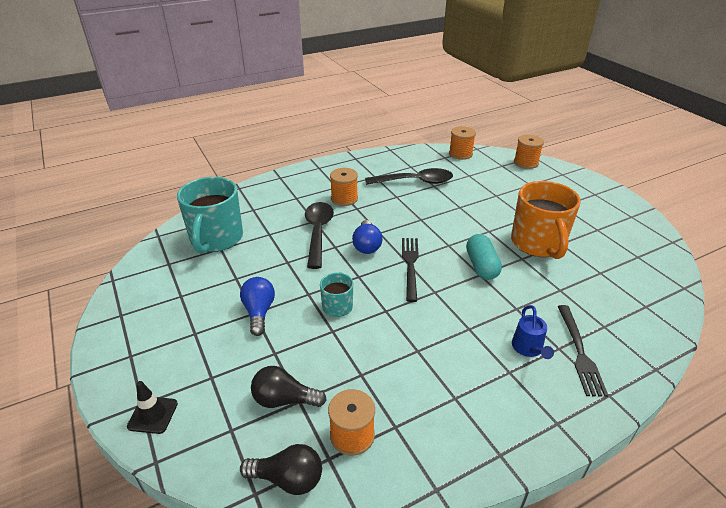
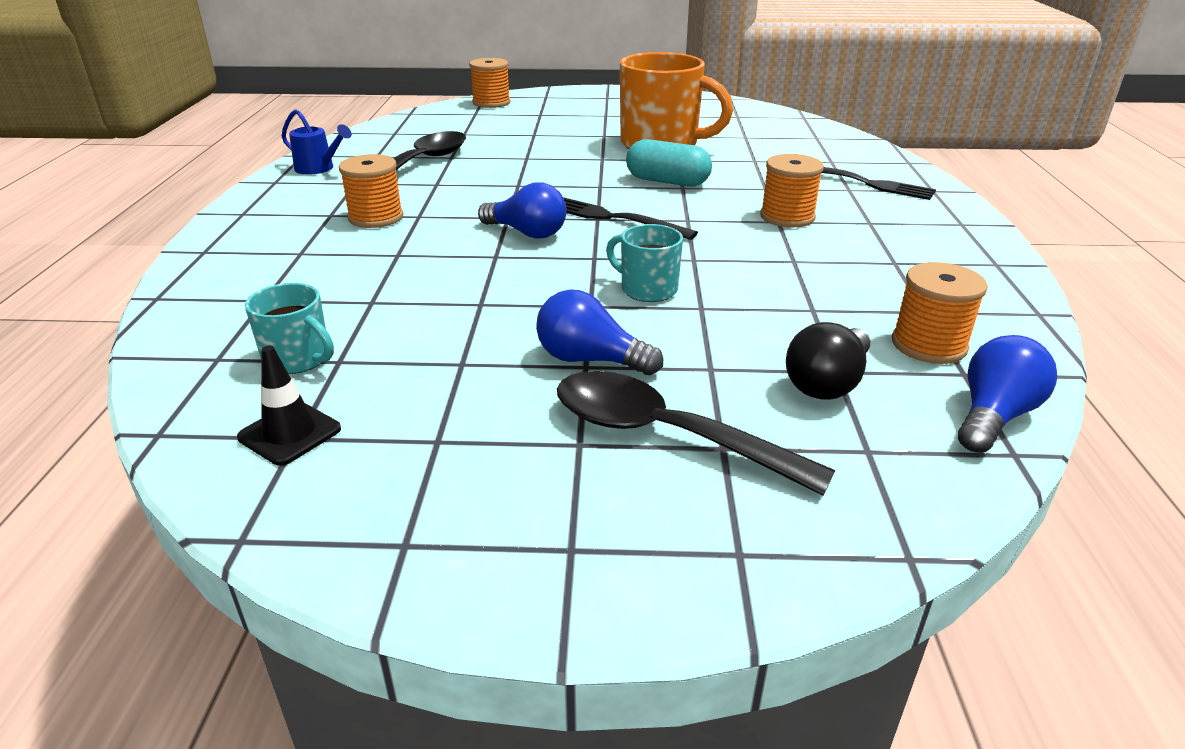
camera: 60 degrees left, 5 degrees down
(153, 415) = (781, 541): black traffic cone -> black traffic cone (290, 433)
(216, 239) = (298, 359): turquoise mug -> turquoise mug, size x0.50
(288, 479) = (993, 416): black light bulb -> blue light bulb
(318, 232) = (436, 259): black spoon -> black spoon (666, 435)
(460, 154) = (405, 123): orange spool -> orange spool (787, 217)
(528, 349) = (840, 202): blue watering can -> blue watering can (319, 169)

